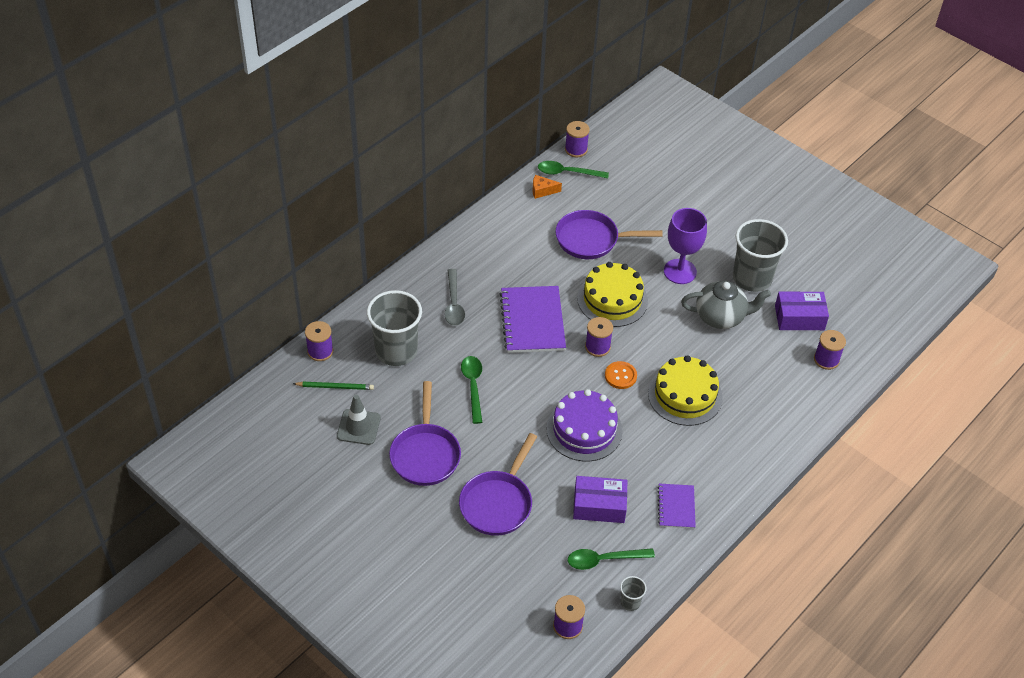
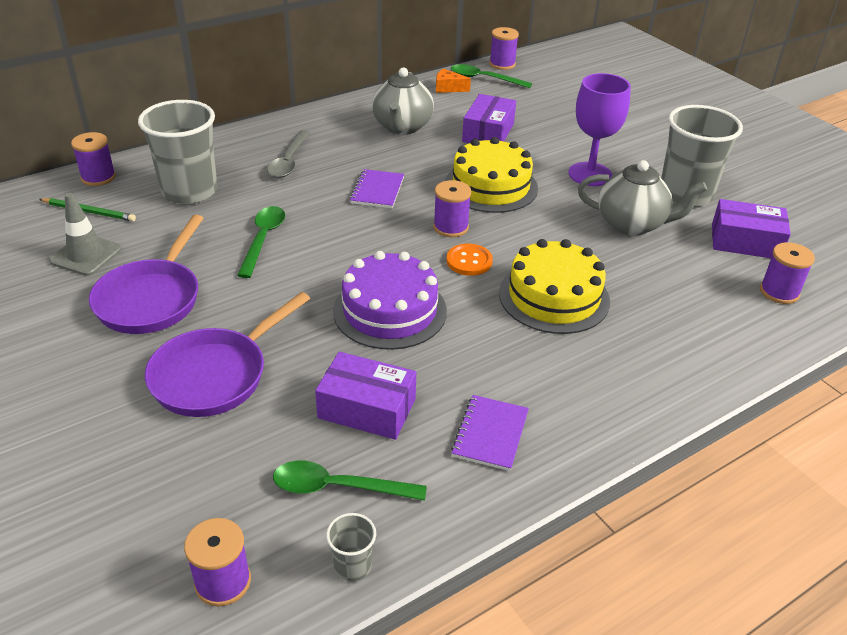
camera: 15 degrees right, 10 degrees down
(523, 247) = (402, 127): none -> grey teapot
(532, 321) = (377, 190): purple notebook -> purple notebook, size x0.55
(592, 240) = (488, 132): purple pan -> purple box

